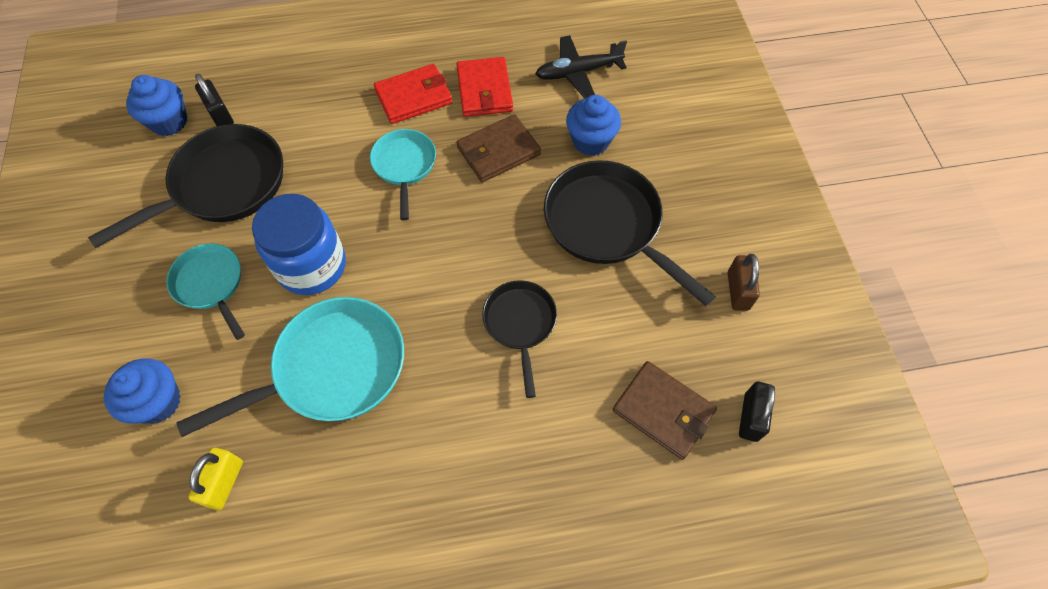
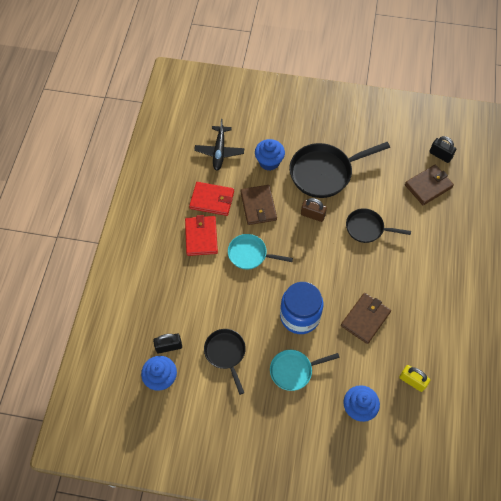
camera: 70 degrees left, 0 degrees up
(223, 185) = (226, 353): black pan -> black pan, size x0.59
(332, 369) = (365, 319): turquoise pan -> brown wallet
(738, 291) = (379, 135): brown padlock -> brown padlock (312, 215)

